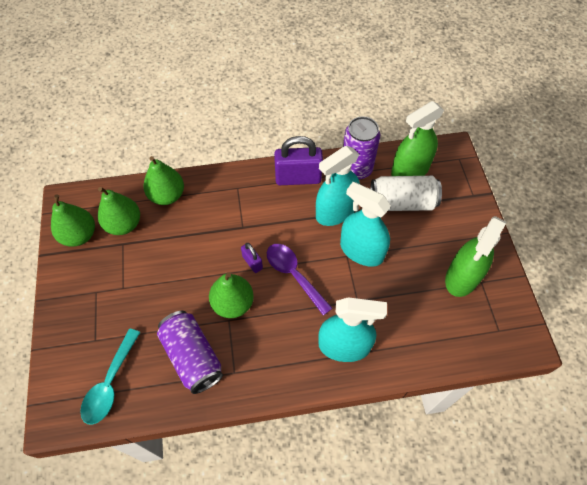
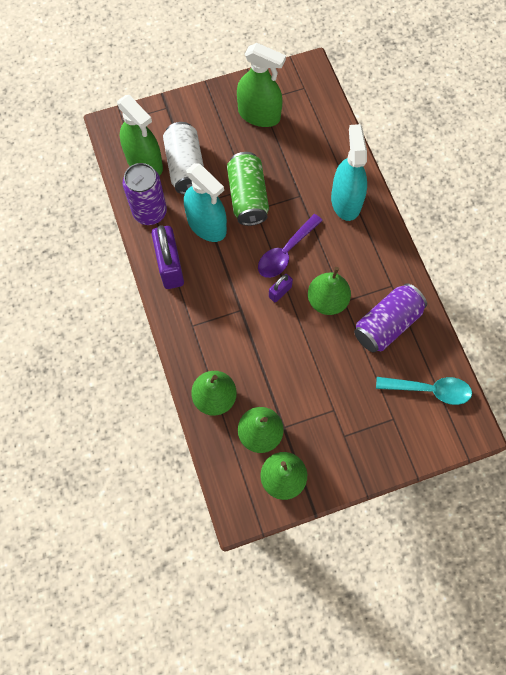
camera: 100 degrees left, 10 degrees up
(361, 251) = (248, 197): turquoise spray bottle -> green can

